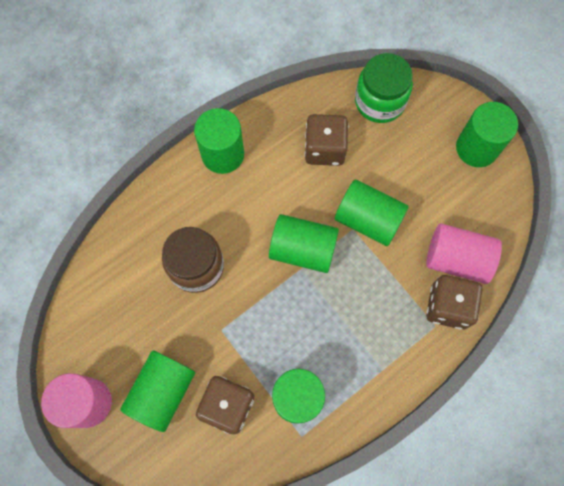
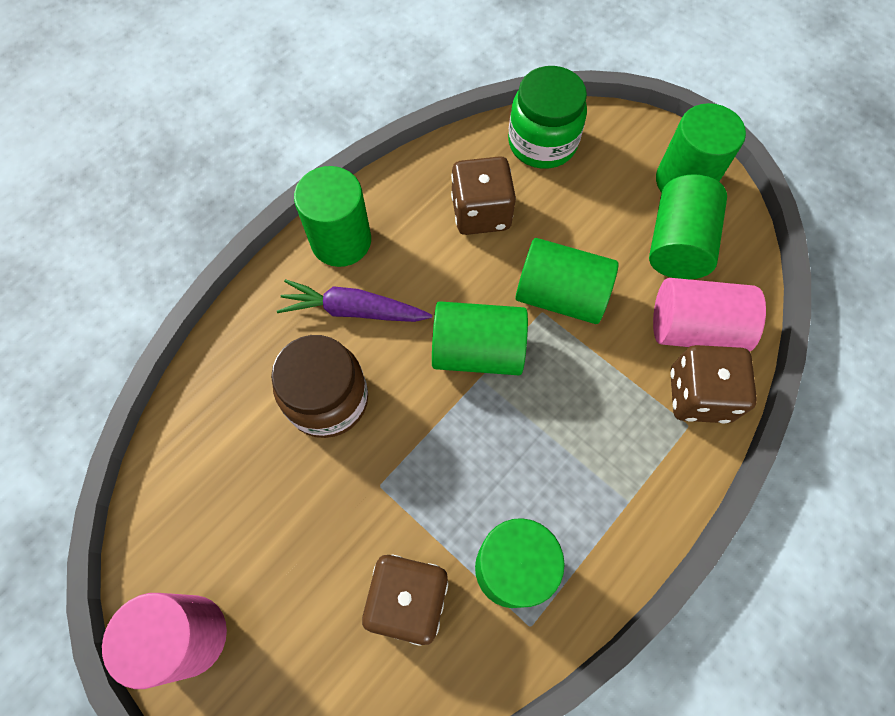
camera: 10 degrees left, 5 degrees down
(162, 391) = (304, 596): green cylinder -> green cylinder (677, 244)
(223, 206) = (353, 310): none -> purple carrot

